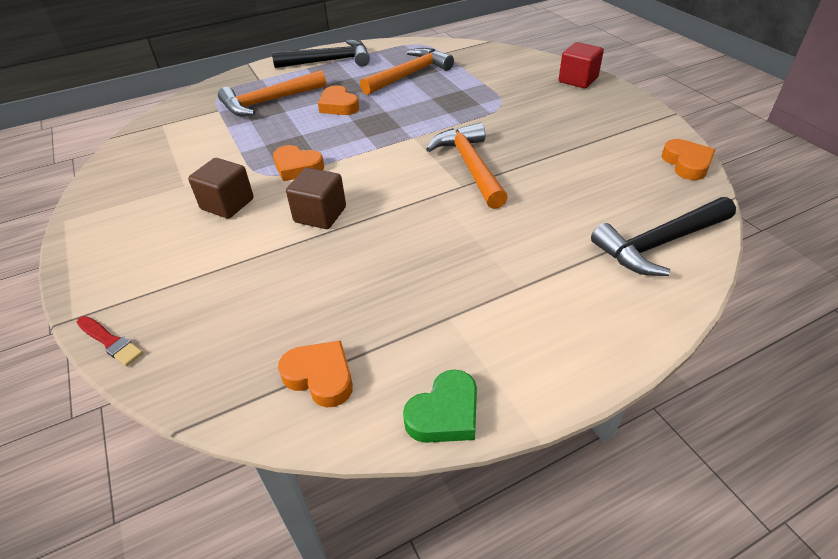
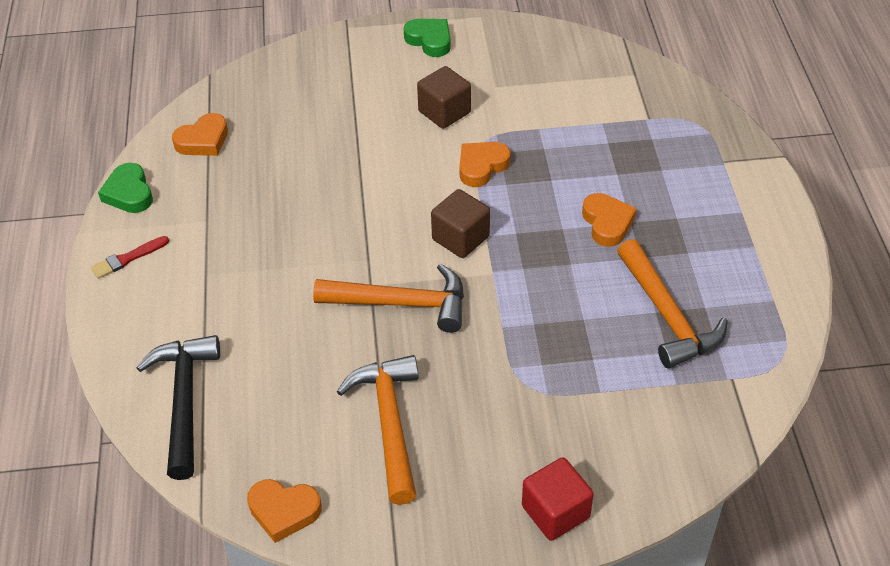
camera: 110 degrees right, 5 degrees up
(106, 243) = (429, 40): none -> green heart
(110, 342) = (309, 45): red brush -> red brush (128, 258)
(269, 102) = (650, 163): orange hammer -> orange hammer (389, 423)
(320, 215) = (388, 170): brown cube -> brown cube (460, 238)
(329, 61) = (754, 239): black hammer -> none
(338, 106) = (607, 223): orange heart -> orange heart turned 90 degrees clockwise

